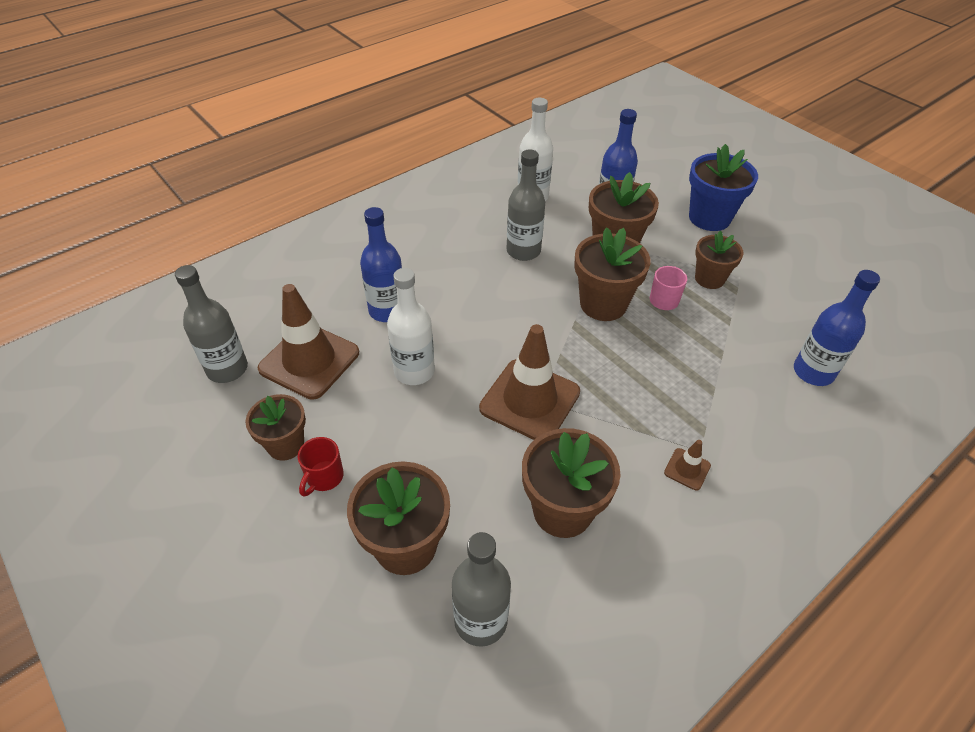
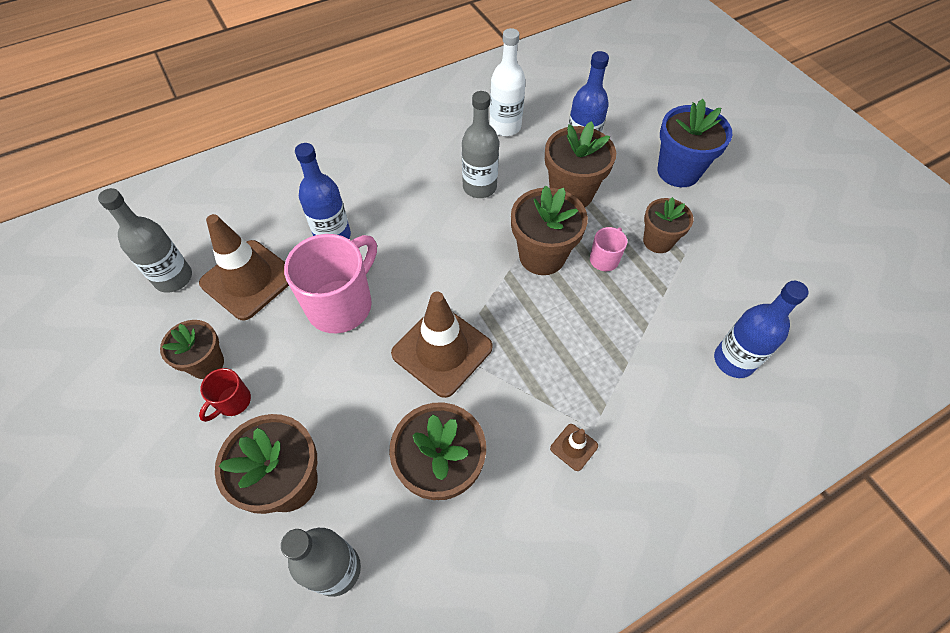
camera: 10 degrees right, 10 degrees up
(414, 371) = (341, 304): white bottle -> pink mug

